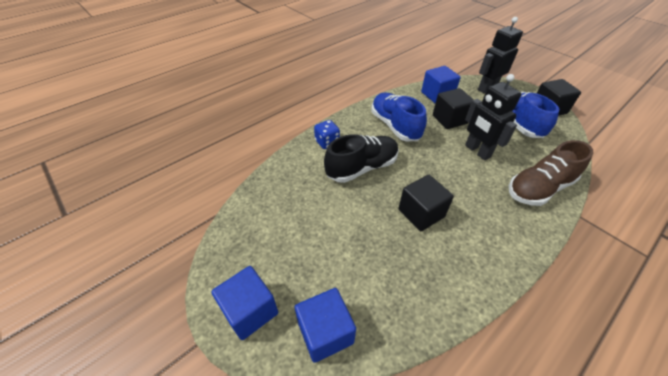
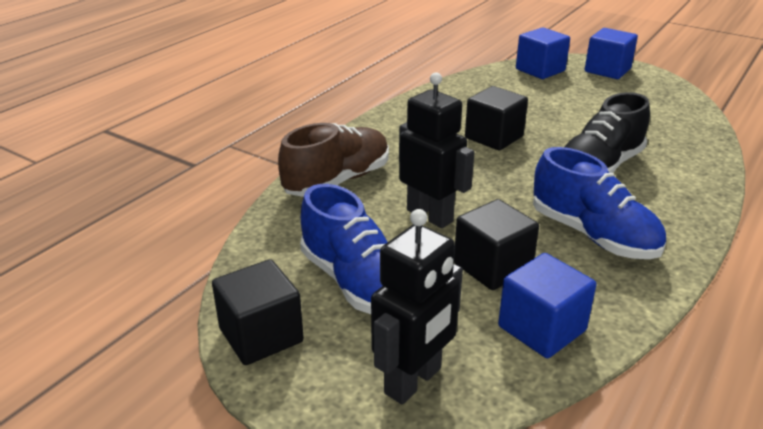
camera: 165 degrees right, 15 degrees down
(327, 142) = (683, 190): blue dice -> none

